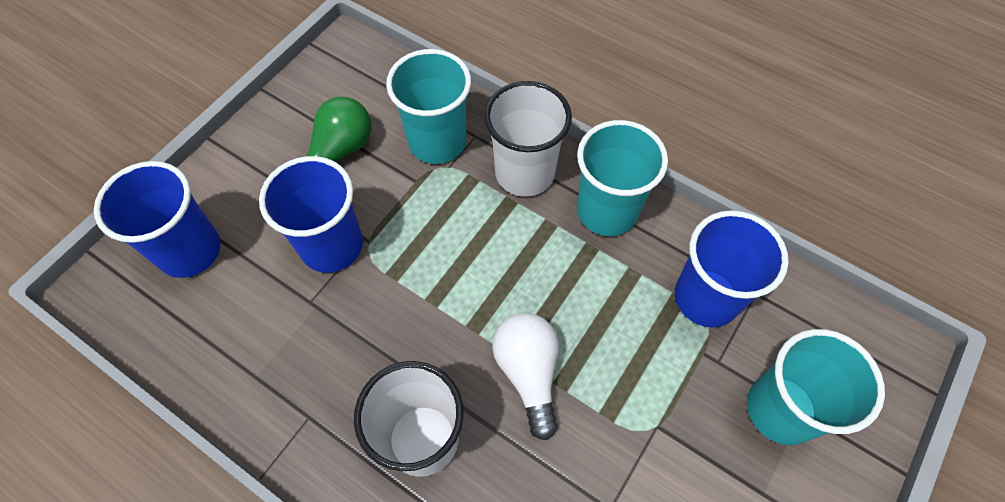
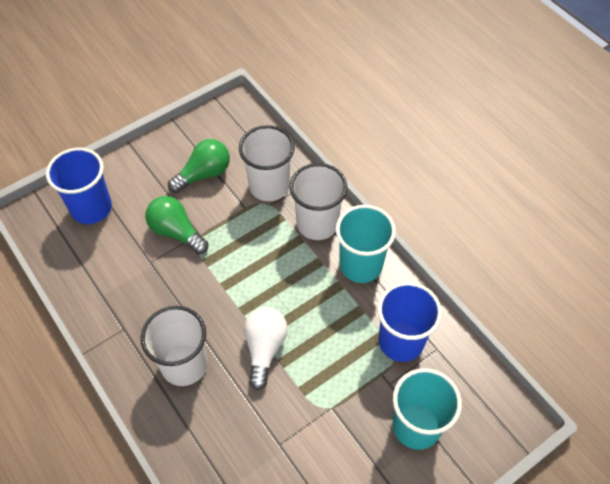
camera: 20 degrees right, 5 degrees down
(332, 246) = (176, 232): blue cup -> green light bulb
(437, 142) = (269, 186): turquoise cup -> white cup

